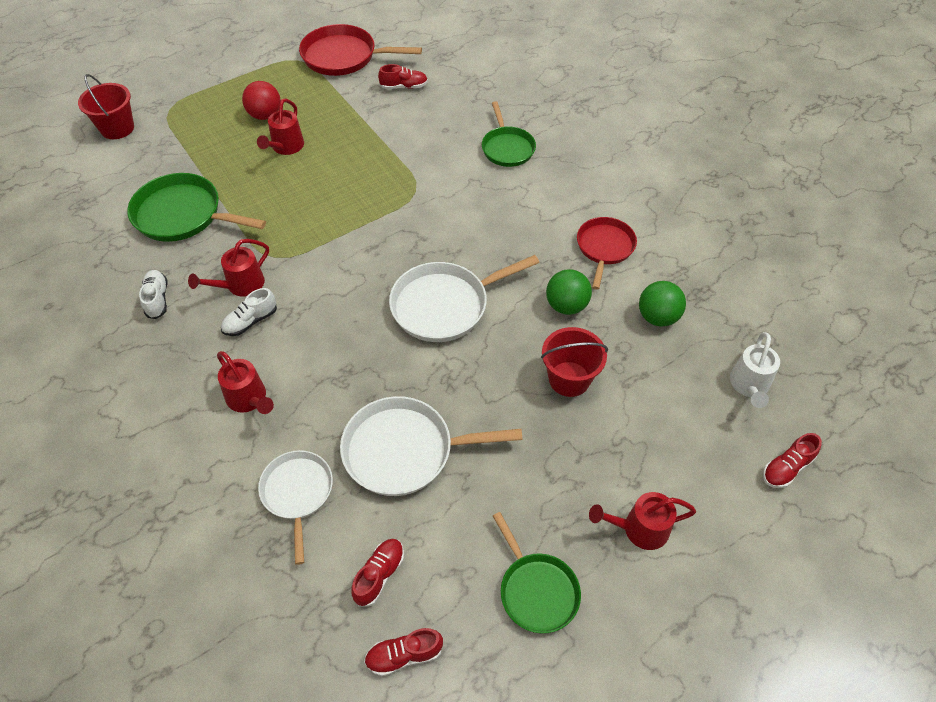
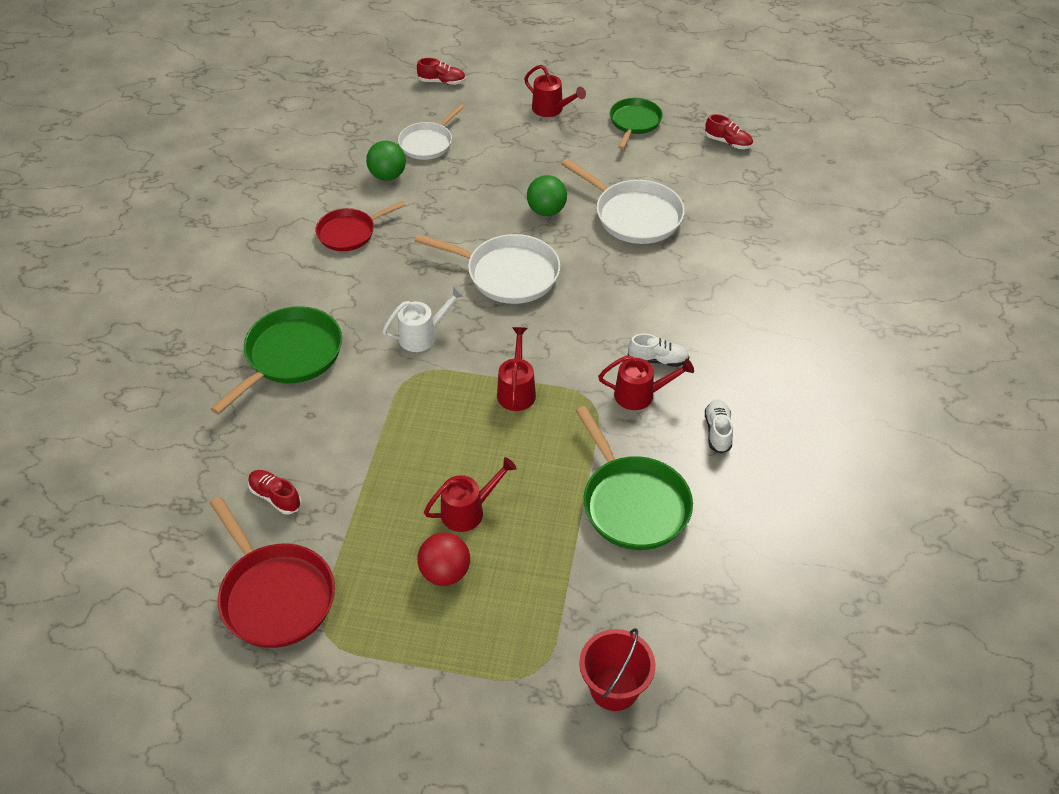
camera: 135 degrees left, 5 degrees down
(157, 299) = (718, 431): white shoe -> white shoe turned 150 degrees clockwise
(249, 400) = (706, 307): red watering can -> red watering can (516, 390)
(297, 493) = (721, 237): white pan -> white pan (428, 143)
(379, 575) = (709, 175): red shoe -> none
(507, 148) = (290, 356): green pan -> green pan, size x1.53
(566, 306) = (430, 219): green ball -> green ball (546, 211)
(569, 379) = (490, 184): red bucket -> none
(749, 386) = (398, 117): white watering can -> white watering can (423, 335)

